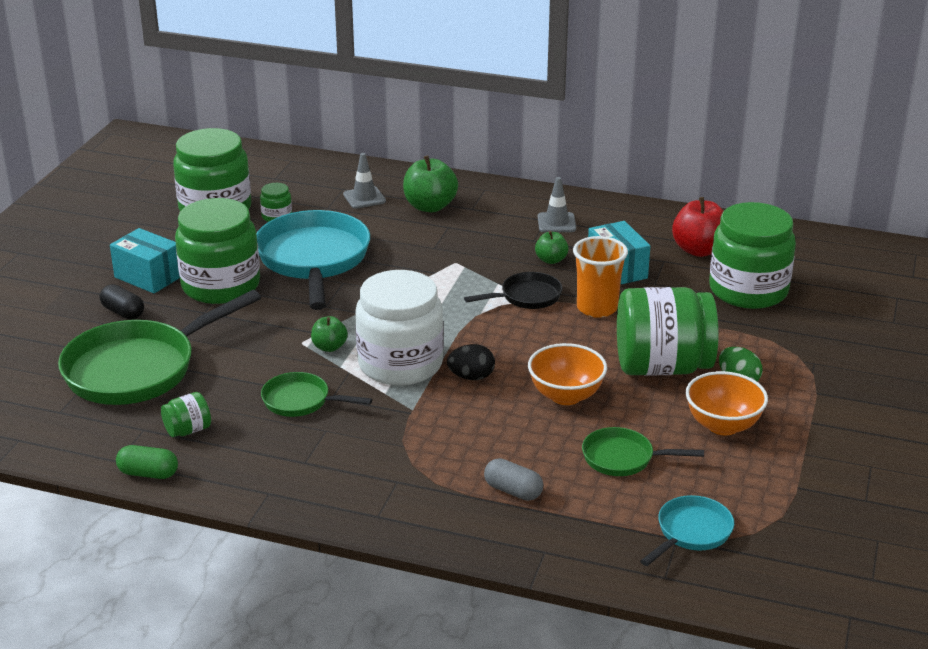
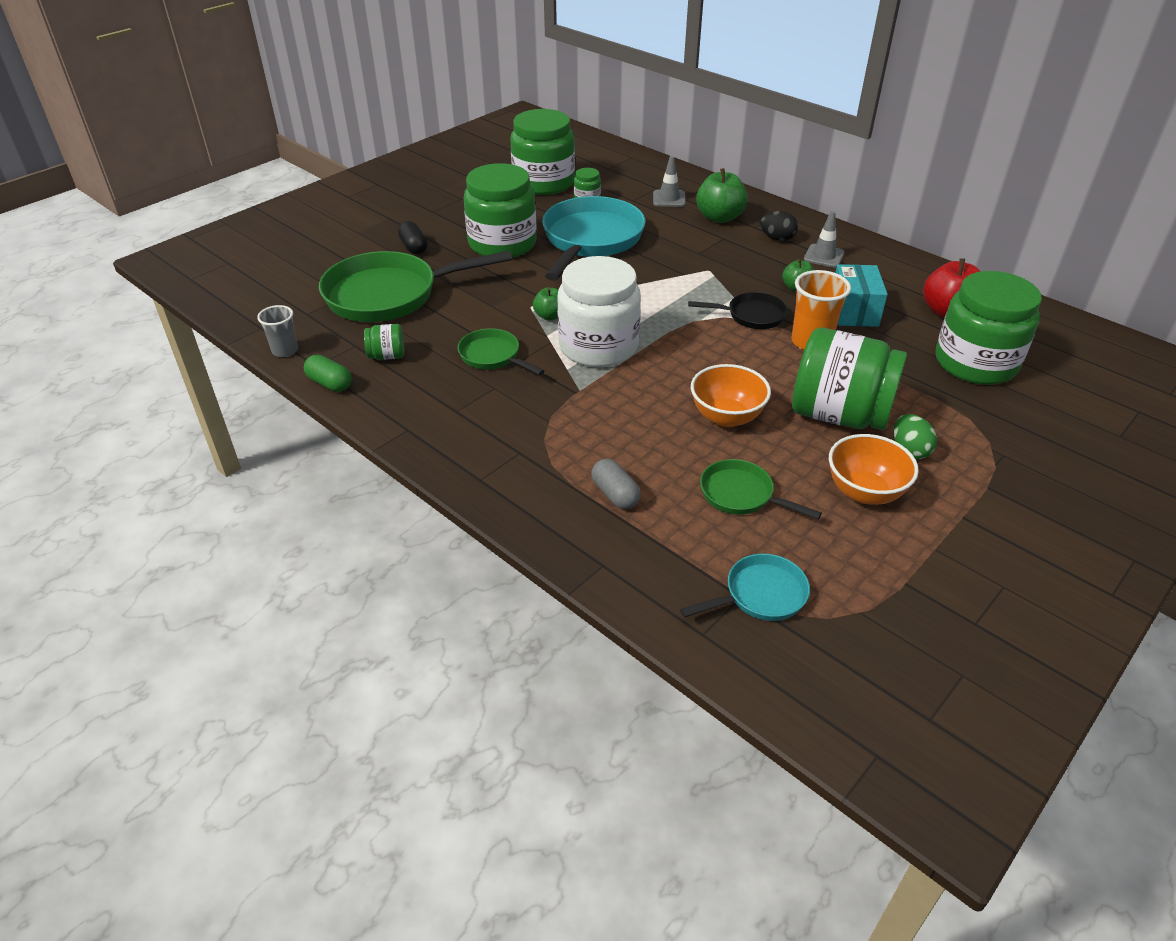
camera: 25 degrees right, 10 degrees up
(68, 455) = (285, 350): none -> grey cup
(148, 276) = (454, 224): turquoise box -> none
(471, 377) = (652, 375): black egg -> black egg (777, 238)

